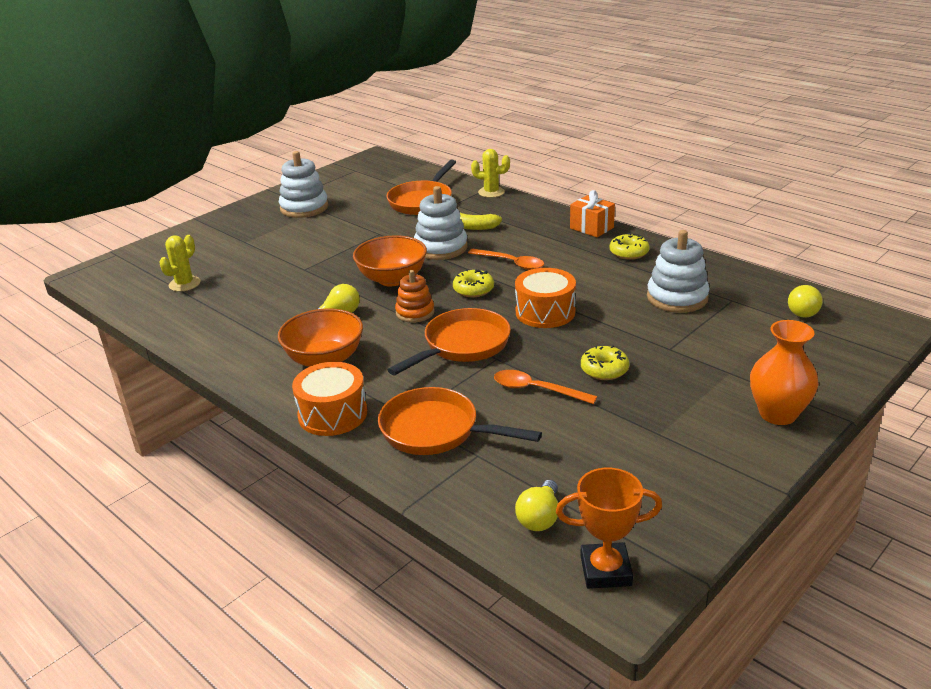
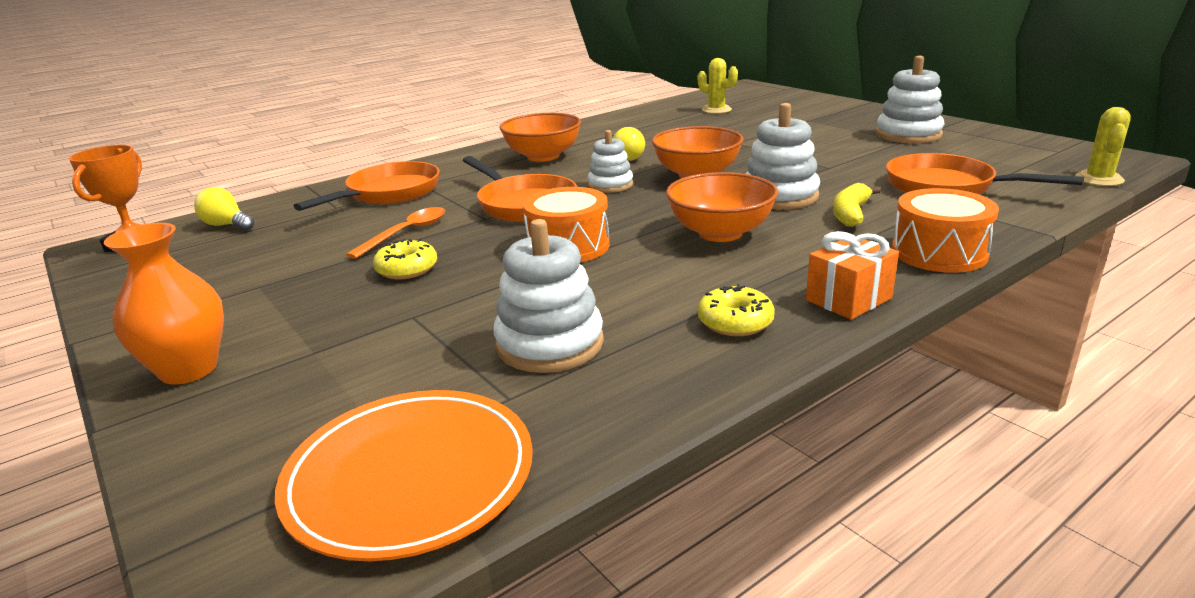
camera: 100 degrees right, 5 degrees down
(332, 414) = (454, 162): orange drum -> orange drum (939, 253)
(415, 312) = (610, 185): orange stacking toy -> white stacking toy
(473, 290) = (651, 211): yellow donut -> none
(491, 192) = (1003, 229): yellow cactus -> yellow cactus (1099, 179)
(511, 263) = (720, 233): orange spoon -> orange bowl
(803, 311) = (410, 477): yellow light bulb -> orange plate

